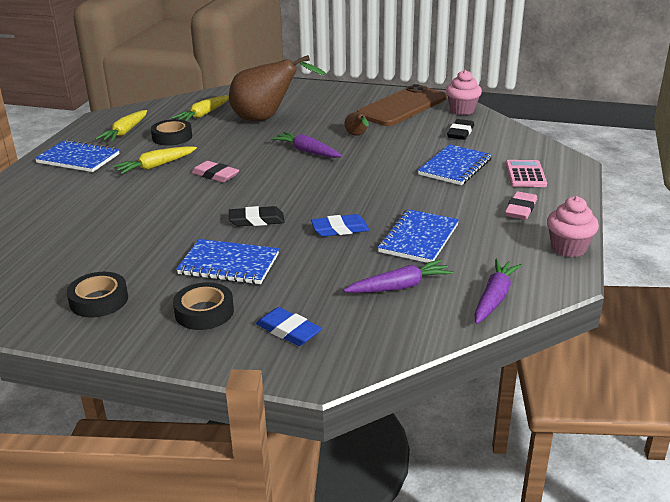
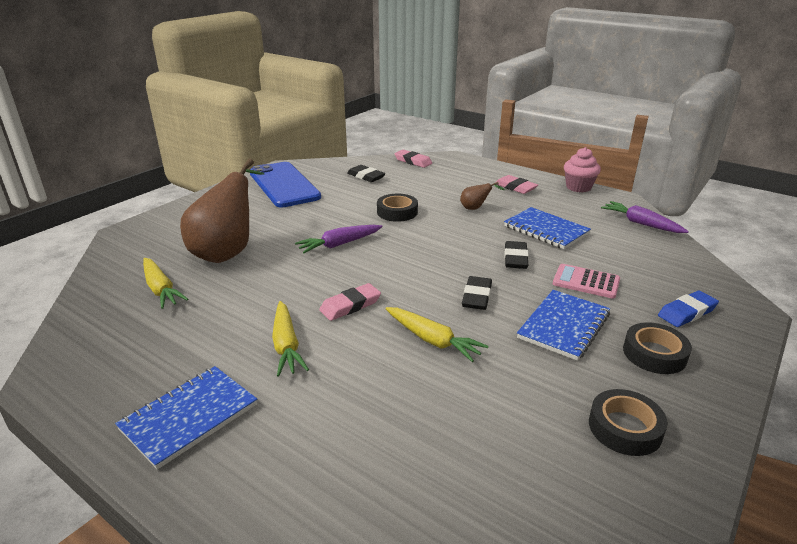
camera: 70 degrees left, 0 degrees up
(125, 132) = (139, 360): yellow carrot -> yellow carrot (432, 340)
(172, 137) = (206, 321): black tape -> black tape (397, 212)
(340, 229) = (515, 258): blue eraser -> black eraser
(357, 135) = (327, 215): brown pear -> brown pear (475, 208)
(399, 286) = (620, 252): purple carrot -> none
(402, 106) = (284, 185): brown phone -> blue phone
(455, 167) = (429, 192): blue notebook -> none
(462, 110) = (321, 166): pink cupcake -> none
(525, 174) = (461, 173): pink calculator -> pink calculator (586, 282)
(529, 145) = (413, 161): none -> pink eraser

